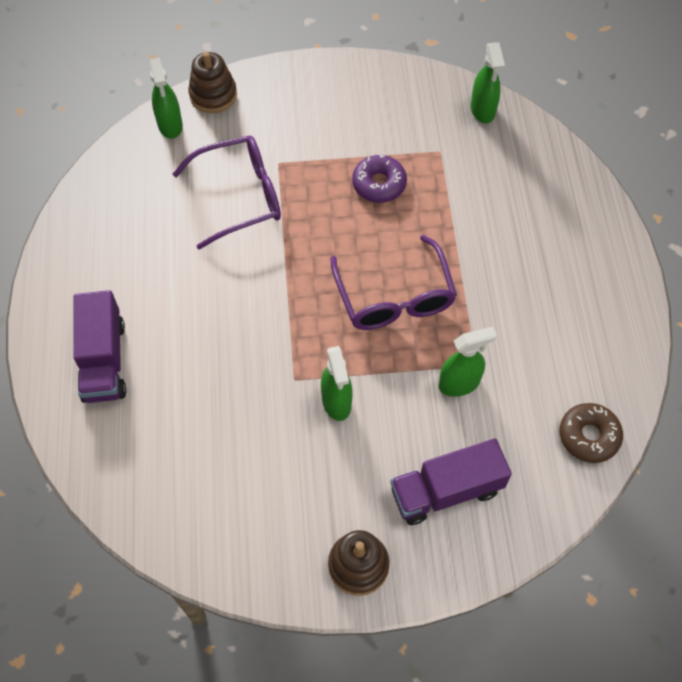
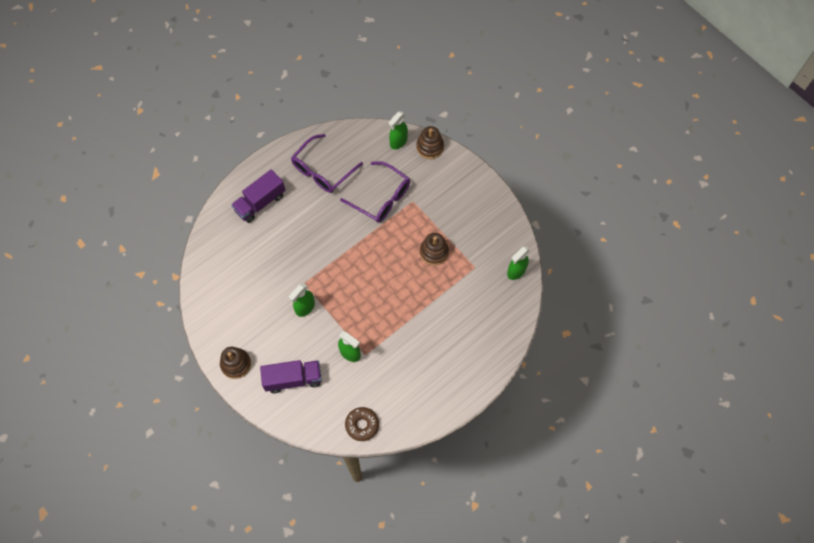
camera: 55 degrees right, 5 degrees up
(379, 184) = (434, 252): purple donut -> brown stacking toy
(394, 297) = (375, 298): purple glasses -> purple glasses (322, 170)
(446, 491) = (293, 379): purple truck -> purple truck turned 135 degrees clockwise

